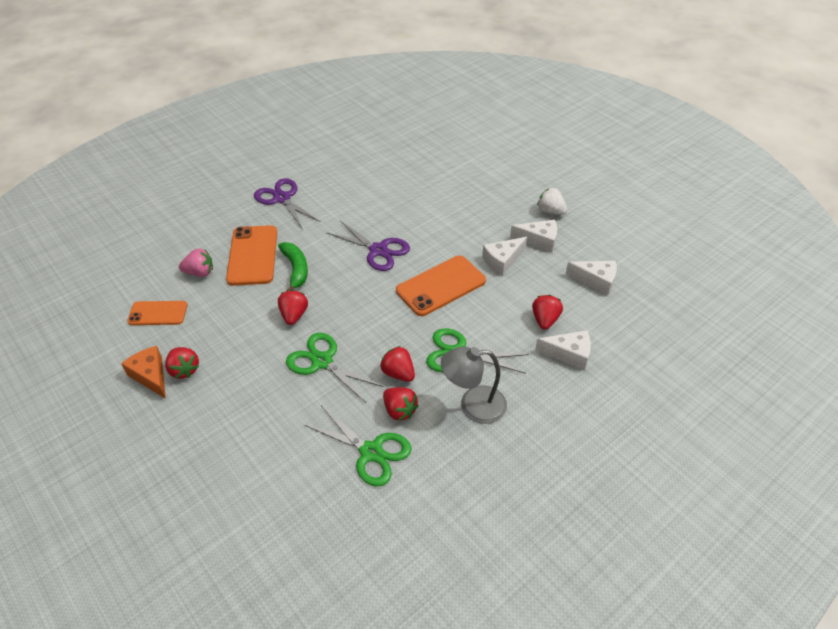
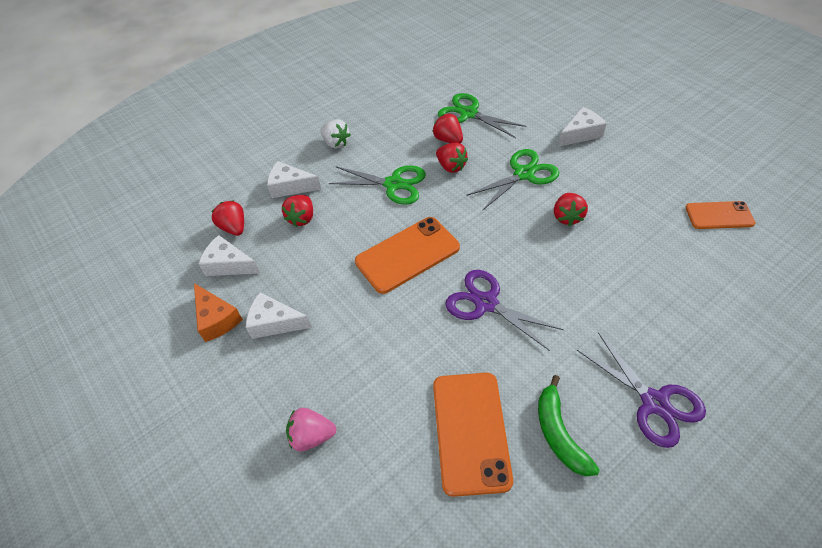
camera: 175 degrees left, 5 degrees up
(151, 376) = (682, 158): orange cheese -> orange cheese (216, 319)
(184, 370) = (653, 163): red strawberry -> red strawberry (234, 227)
(200, 272) = (704, 266): pink strawberry -> pink strawberry (312, 436)
(252, 255) = (650, 293): orange phone -> orange phone (470, 431)
(296, 269) = (585, 273): green banana -> green banana (559, 433)
(322, 361) = (524, 174): green scissors -> green scissors turned 75 degrees counterclockwise
(473, 405) = (386, 145): grey lamp -> none
(502, 260) = (329, 290): white cheese -> white cheese (580, 134)
(550, 211) = (240, 377): white strawberry -> white strawberry (336, 143)

